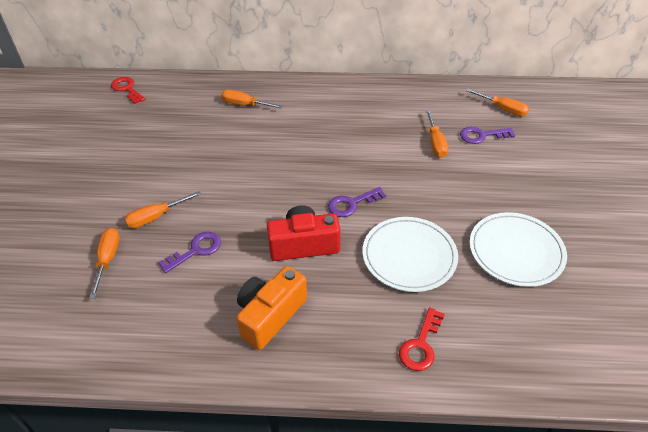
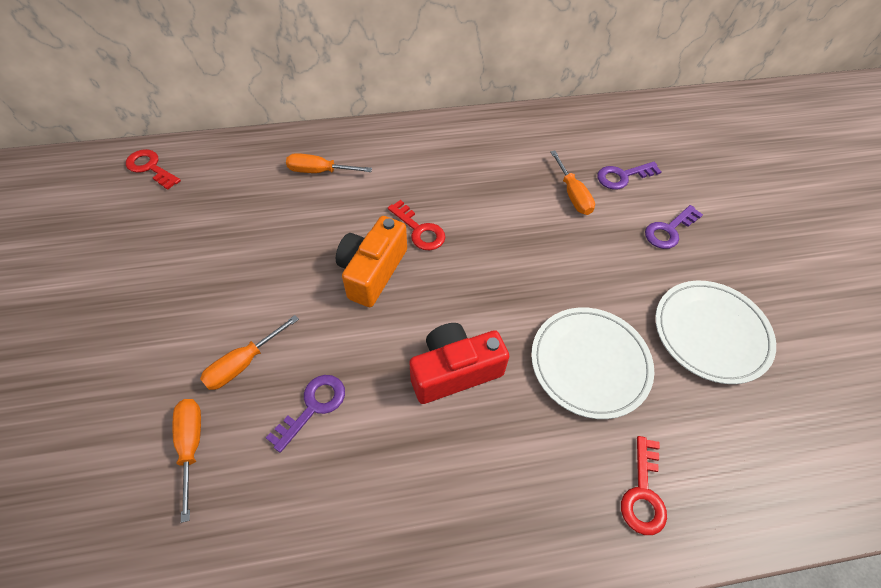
camera: 15 degrees left, 10 degrees up
(270, 315) = (441, 490): orange camera -> orange camera (372, 271)
(307, 152) = (419, 230): none -> red key
(351, 204) = (497, 298): purple key -> purple key (669, 230)
(502, 109) = (634, 137): orange screwdriver -> none

